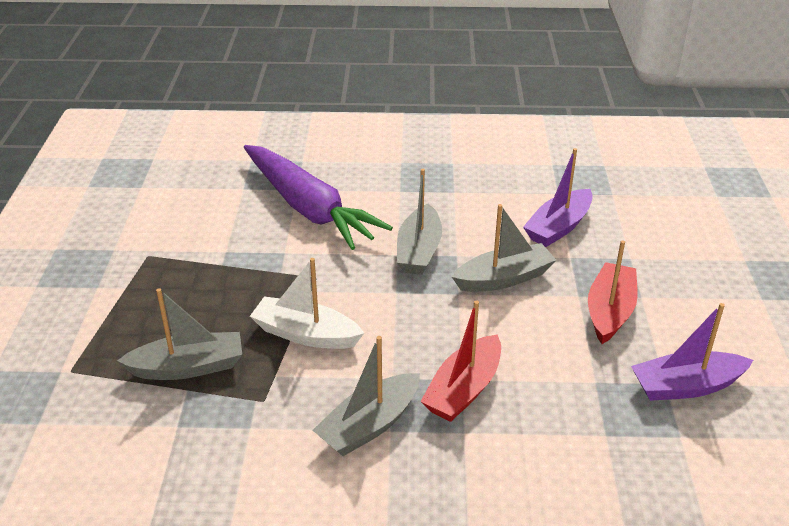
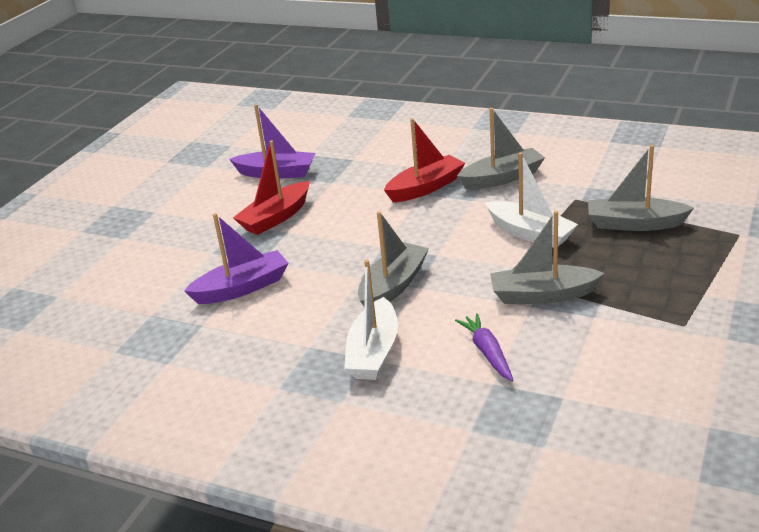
camera: 155 degrees left, 5 degrees down
(308, 208) = (487, 352): purple carrot -> purple carrot, size x0.42
(399, 195) = (374, 352): none -> white boat
(504, 278) = (335, 251): grey boat -> grey boat (543, 295)

